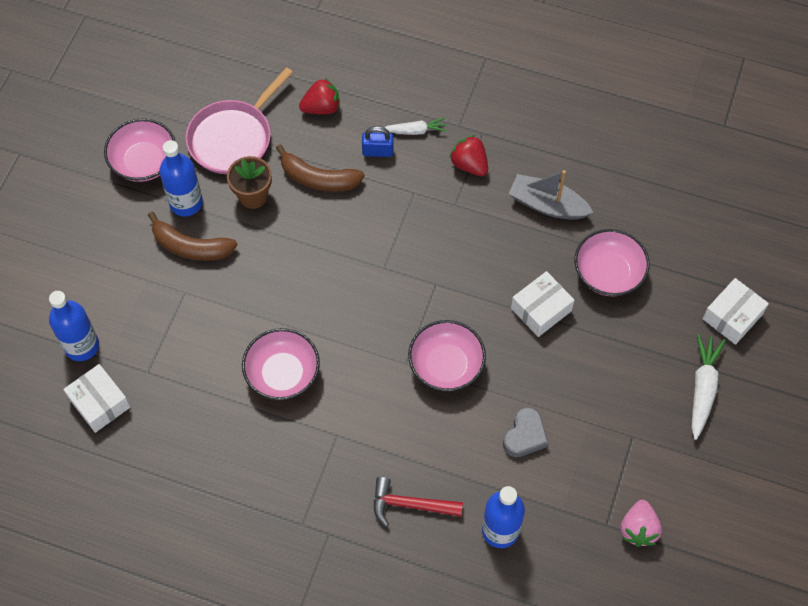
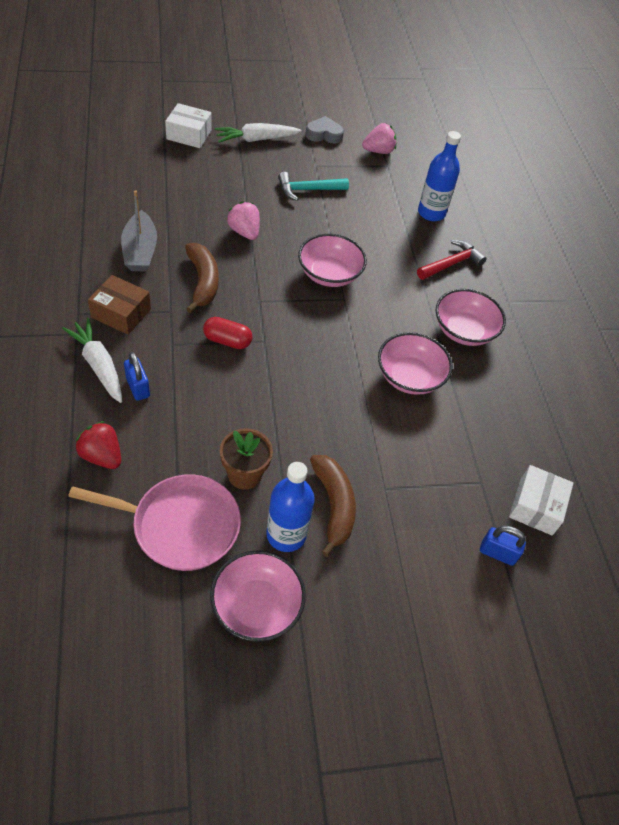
camera: 125 degrees left, 10 degrees down
(82, 346) = (497, 553): blue bottle -> blue padlock
(318, 178) = (194, 425): brown banana -> brown banana (203, 282)
(398, 237) = (227, 341): none -> red capsule
(410, 505) = (451, 264): red hammer -> red hammer turned 105 degrees counterclockwise
(415, 131) = (98, 365): white carrot -> white carrot, size x1.57
(469, 164) = (121, 313): red strawberry -> brown box
(525, 435) = (354, 217): grey heart -> grey heart (324, 134)
(541, 309) = (244, 232): white box -> pink strawberry
(589, 406) = (308, 190): none -> turquoise hammer
(608, 273) = (188, 202): pink bowl -> pink bowl (464, 331)

